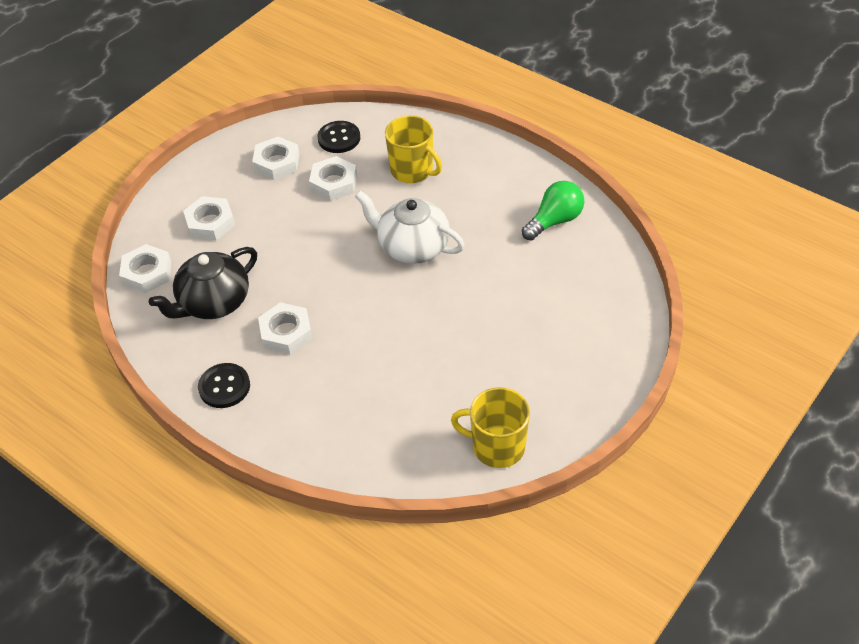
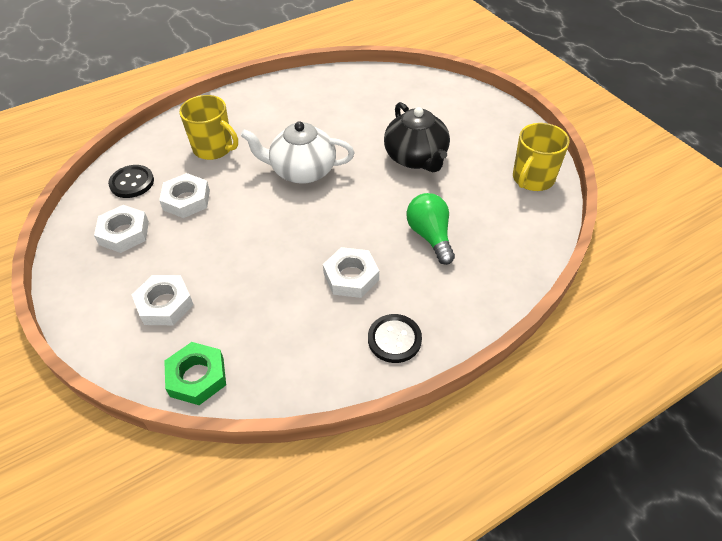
camera: 70 degrees left, 0 degrees up
(147, 273) = (197, 377): white nut -> green nut
(213, 303) = (279, 325): black teapot -> black teapot (416, 158)
(412, 170) = (214, 148): yellow mug -> yellow mug turned 60 degrees clockwise
(412, 247) = (302, 171): white teapot -> white teapot turned 45 degrees clockwise
(554, 221) = (328, 92): green light bulb -> green light bulb (430, 236)

